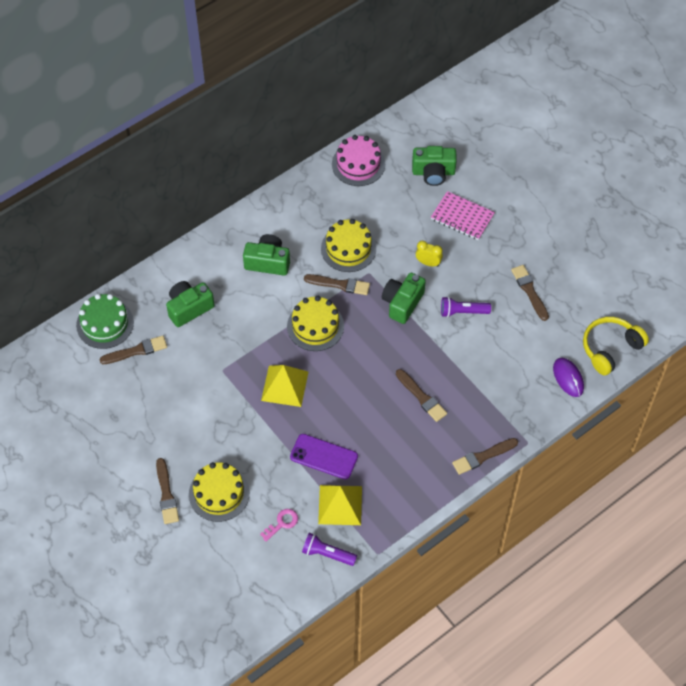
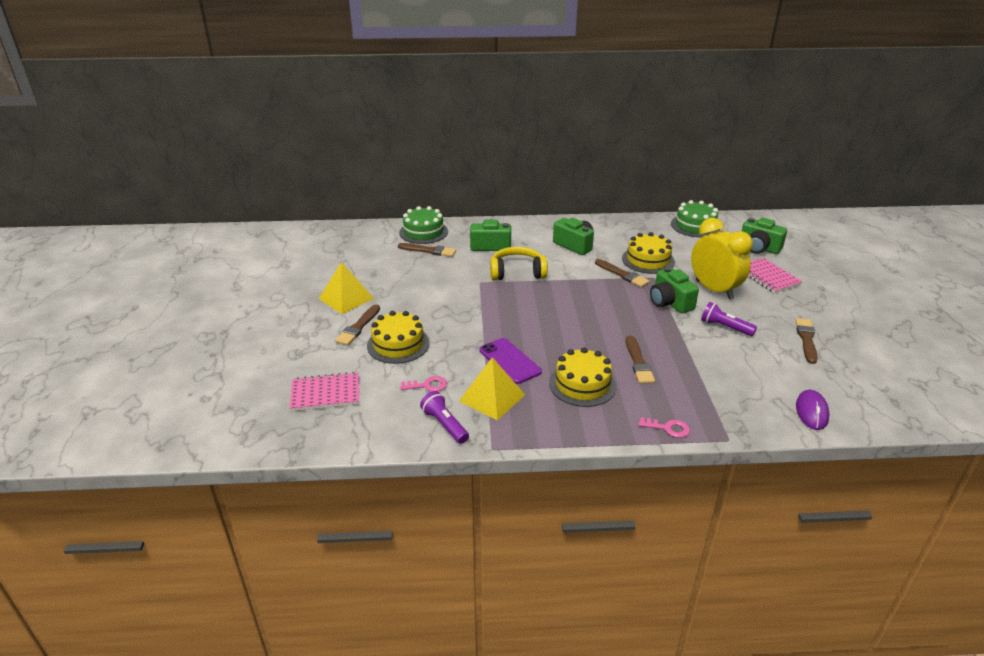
camera: 35 degrees right, 25 degrees down
(211, 582) = (325, 393): none -> pink notebook
(284, 386) = (520, 308): yellow pyramid -> yellow pyramid (346, 298)
(315, 326) = (580, 288): yellow cake -> yellow cake (582, 384)
(358, 164) = (695, 226): pink cake -> green cake
(402, 303) = (670, 302): green camera -> green camera turned 90 degrees counterclockwise
(428, 263) = (714, 290): yellow clock -> yellow clock, size x2.22
(483, 457) = (668, 428): brown brush -> pink key
(610, 348) = (879, 410): yellow headphones -> yellow headphones (517, 272)

